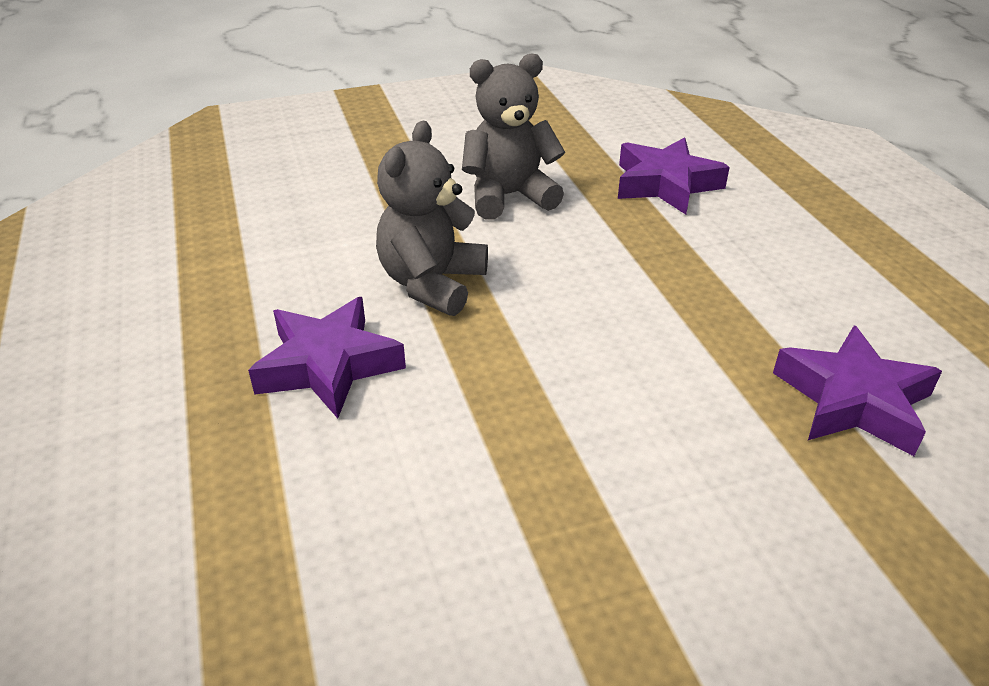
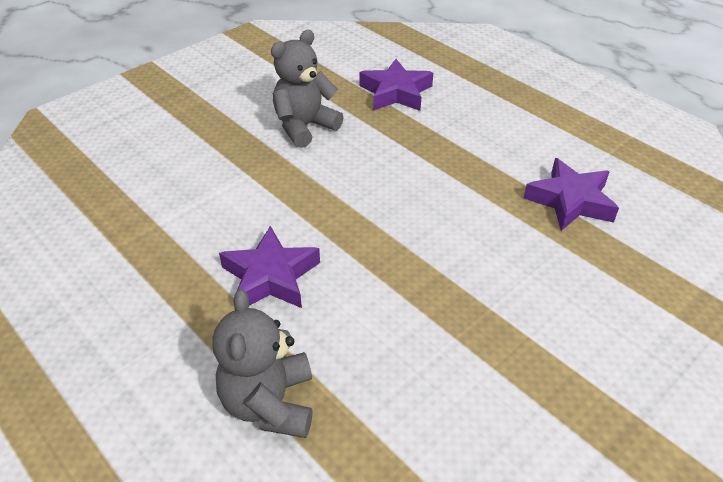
camera: 25 degrees left, 5 degrees up
(432, 284) = (297, 202): grey teddy bear -> grey teddy bear (269, 403)

